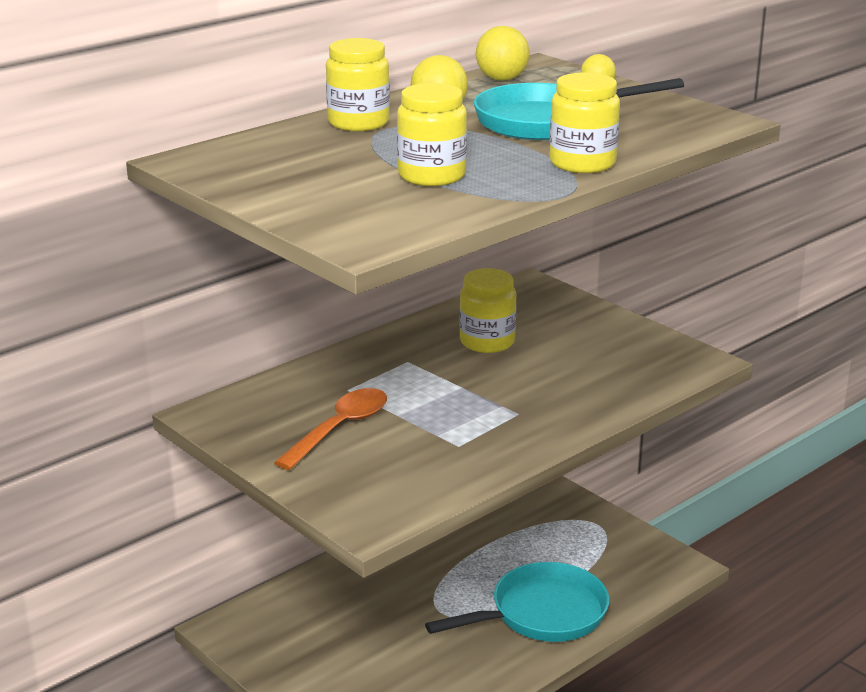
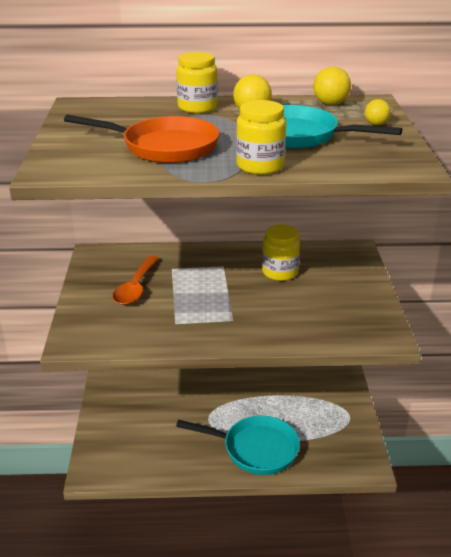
camera: 40 degrees right, 5 degrees up
(339, 429) = (136, 287): orange spoon -> orange spoon turned 120 degrees clockwise
(432, 176) = (164, 147): yellow jar -> orange pan

